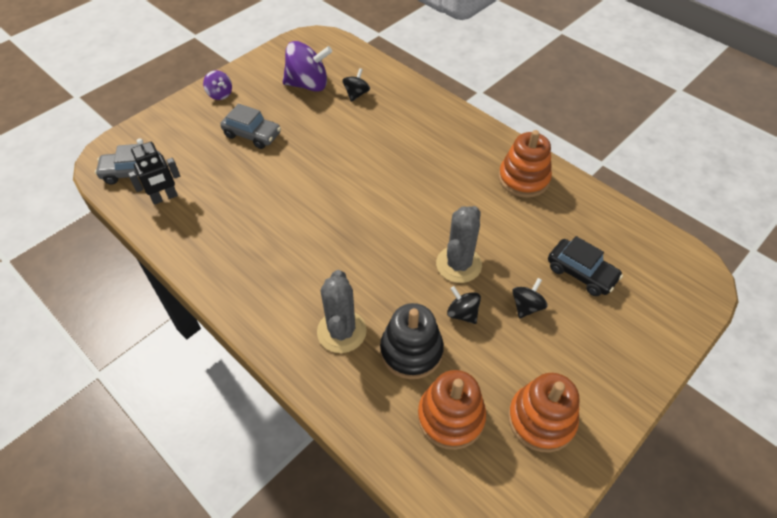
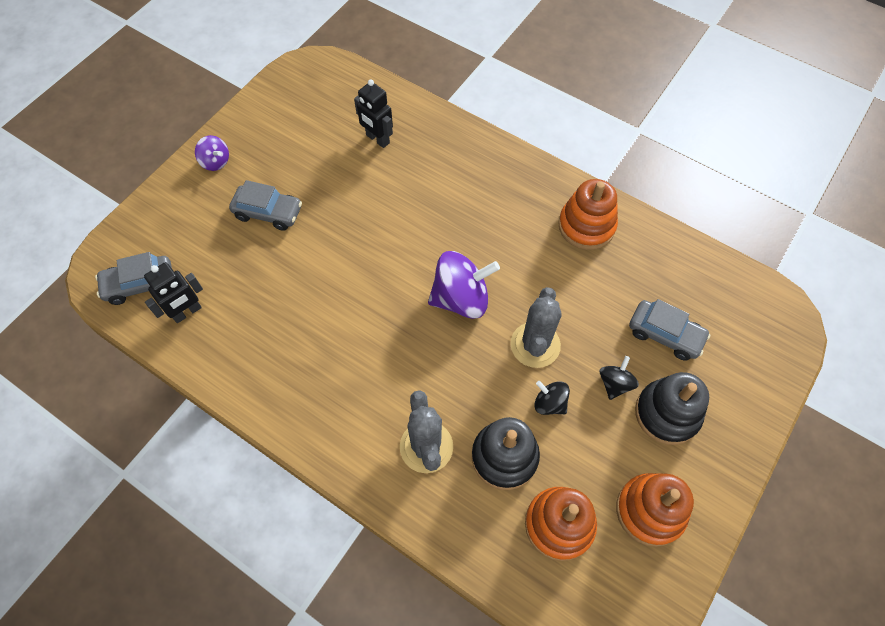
camera: 10 degrees left, 10 degrees up
(308, 85) = (318, 133): purple spinning top -> purple spinning top (461, 298)
(356, 94) = (377, 139): black spinning top -> black robot
(572, 338) = (667, 413): none -> black stacking toy
(581, 273) = (665, 334): black car -> grey car

